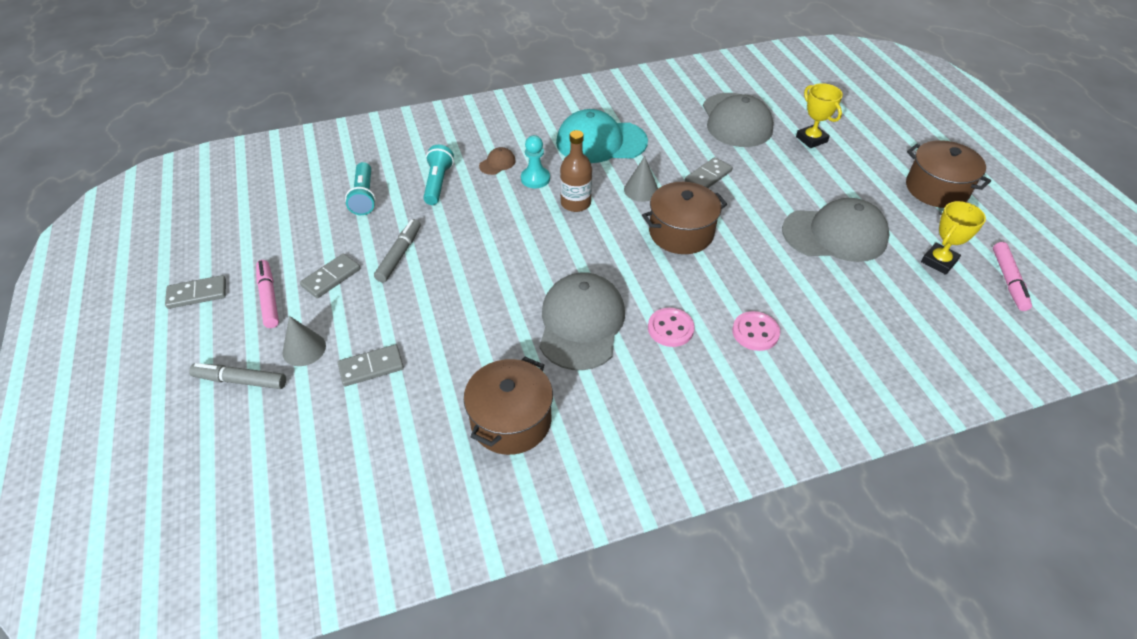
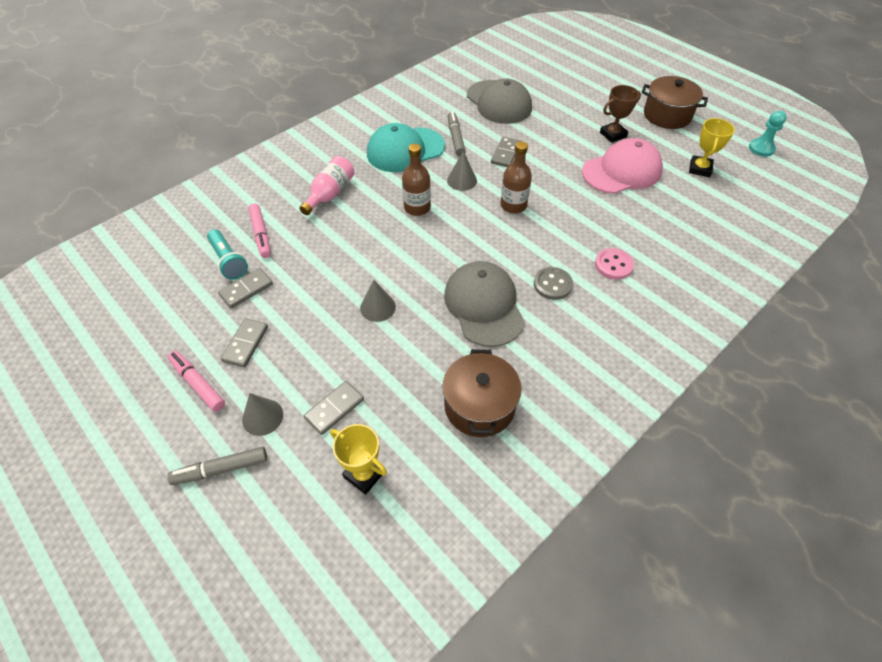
camera: 25 degrees left, 5 degrees up
(197, 294) = (122, 407): grey domino -> grey domino (246, 290)
(399, 255) = (295, 302): grey marker -> grey marker (455, 138)
(438, 183) = (289, 227): turquoise flashlight -> none
(473, 287) = (377, 307): none -> grey cone
(497, 163) = (330, 194): brown cap -> pink bottle
(535, 179) = (371, 197): turquoise pawn -> turquoise pawn (761, 148)
(670, 328) = (552, 284): pink button -> grey button
(681, 232) = (513, 205): brown pot -> brown bottle
(811, 139) = (561, 102): yellow trophy -> yellow trophy (364, 474)
(835, 234) = (622, 171): grey cap -> pink cap
(851, 191) = (613, 135): none -> brown trophy
(1008, 281) = (749, 168): pink marker -> pink marker (261, 234)

